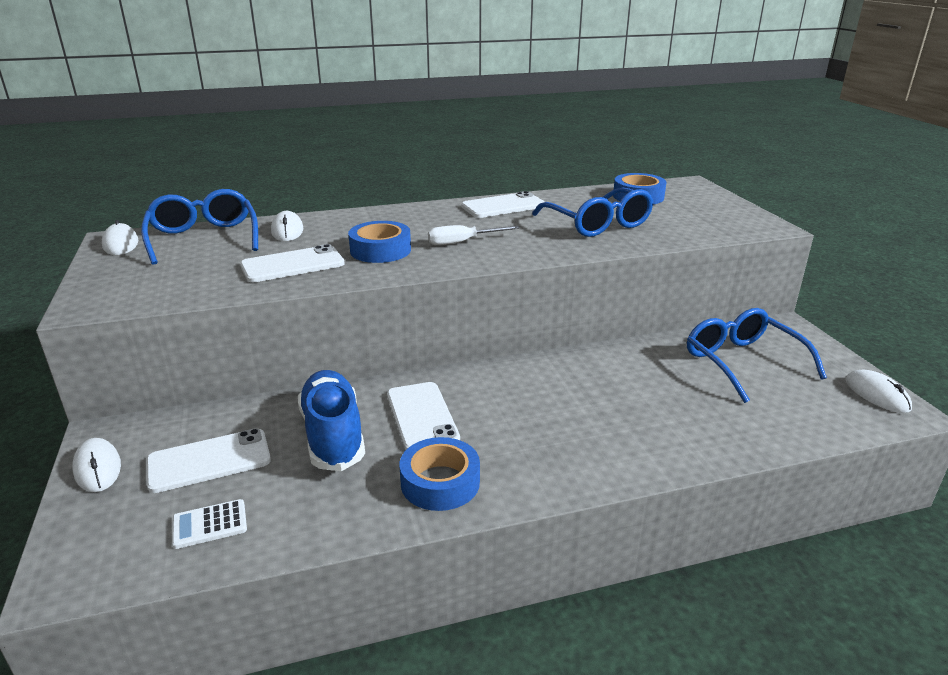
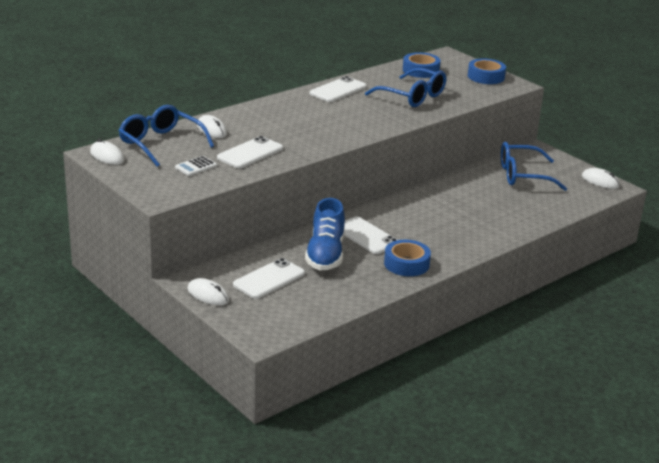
camera: 25 degrees left, 0 degrees up
(210, 524) = (306, 304): white calculator -> white calculator (196, 166)
(333, 435) = (325, 254): blue shoe -> blue shoe turned 135 degrees counterclockwise
(380, 250) = (294, 135): blue tape -> blue tape (486, 77)
(462, 242) = (340, 122): white screwdriver -> none
(743, 363) = (523, 175): blue glasses -> blue glasses turned 45 degrees counterclockwise

